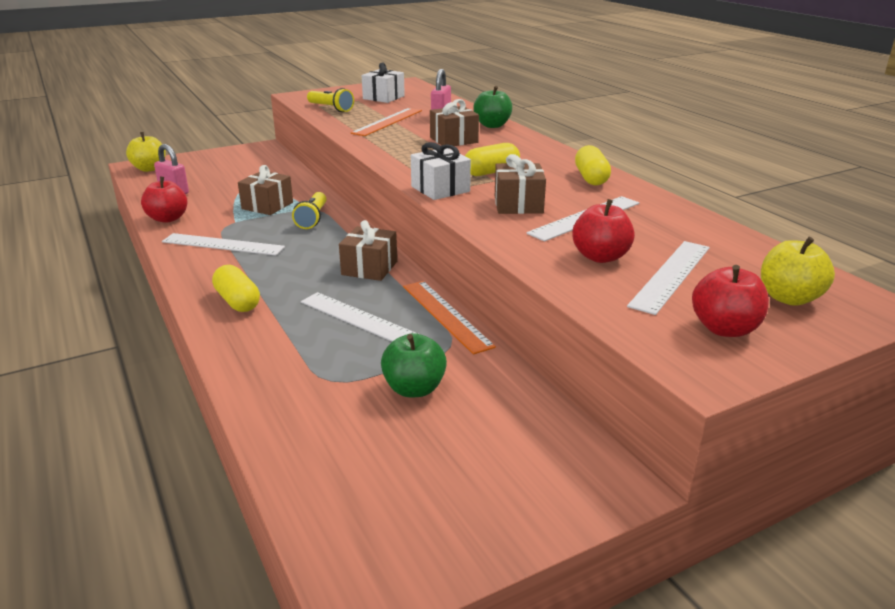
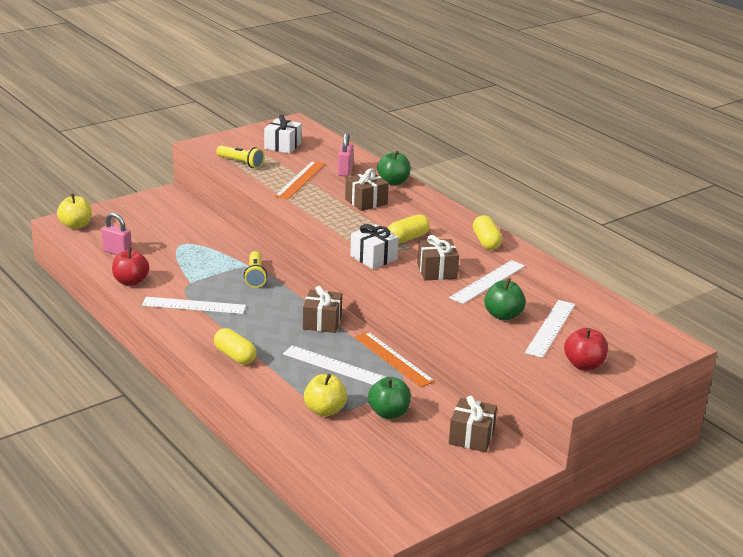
camera: 10 degrees left, 0 degrees up
(267, 206) = (209, 264): brown gift -> brown gift (471, 437)
(600, 257) = (503, 315): red apple -> green apple
(789, 298) = (624, 341): yellow apple -> yellow apple (325, 410)

